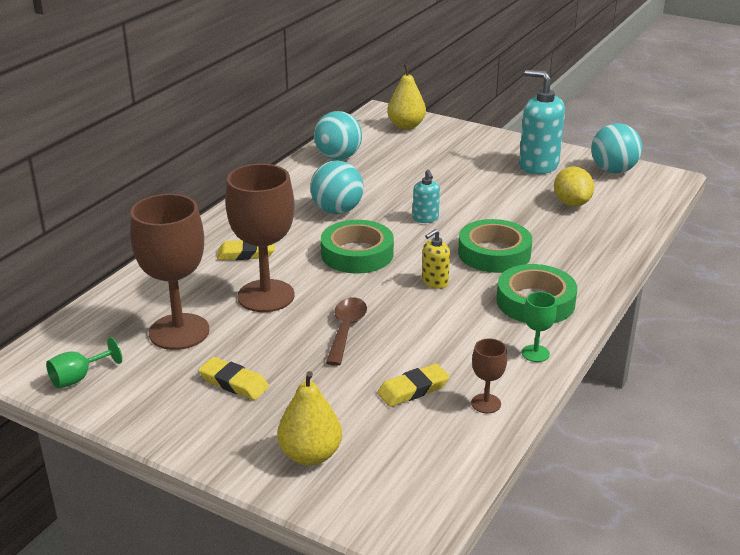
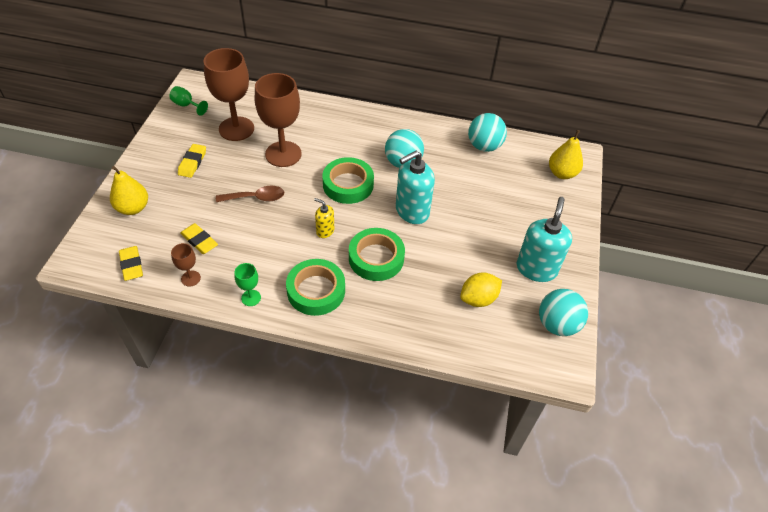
camera: 70 degrees right, 20 degrees up
(246, 254) = (329, 134): yellow eraser -> yellow eraser (131, 265)
(425, 218) = (412, 211): turquoise soap dispenser -> turquoise soap dispenser, size x1.95

